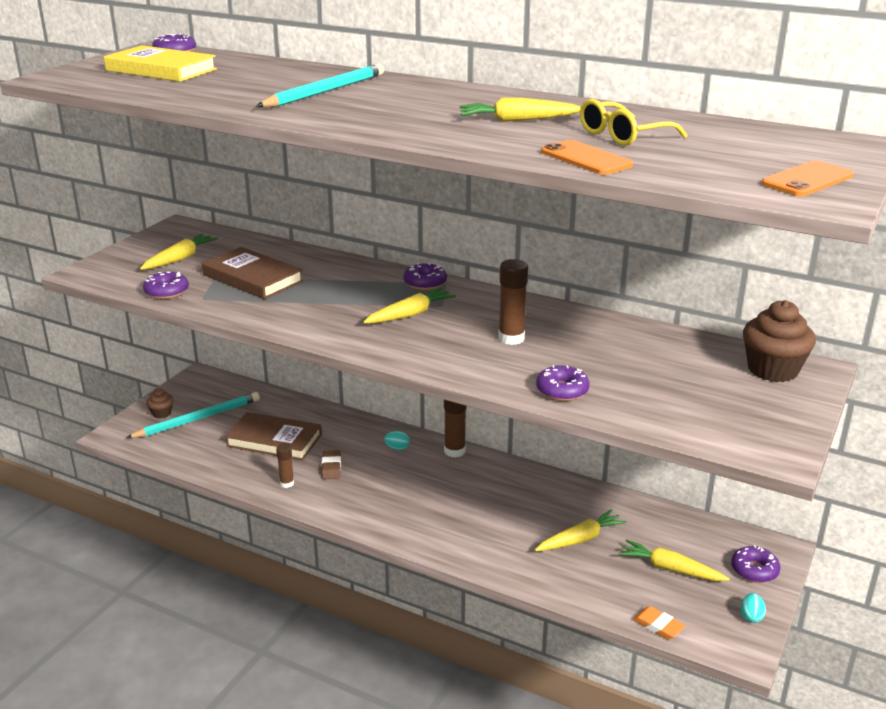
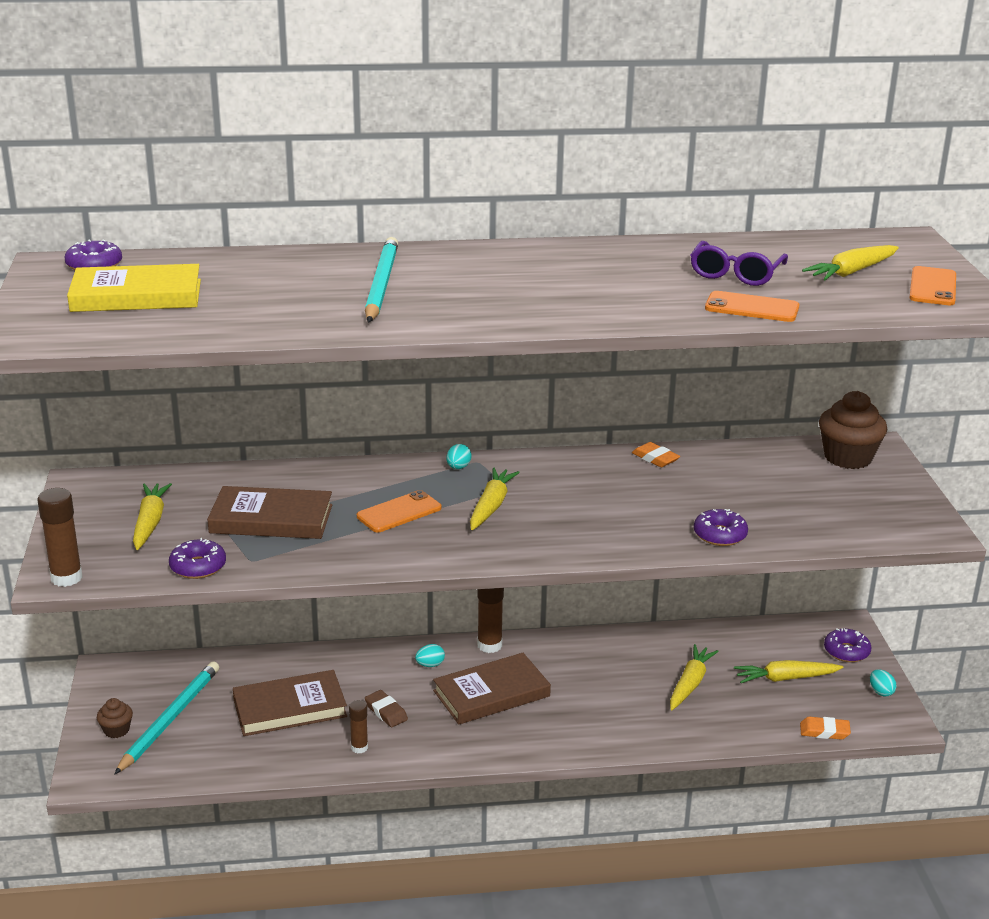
camera: 35 degrees left, 0 degrees up
(340, 299) = (399, 512): none -> orange phone
(417, 484) = (491, 693): none -> brown book
(425, 283) = (458, 467): purple donut -> turquoise egg
(511, 338) = (614, 499): brown glue stick -> brown glue stick (66, 578)
(518, 120) = (624, 277): yellow carrot -> yellow carrot (851, 272)
(589, 320) = (655, 458): none -> orange eraser
(622, 135) = (735, 274): yellow glasses -> purple glasses

